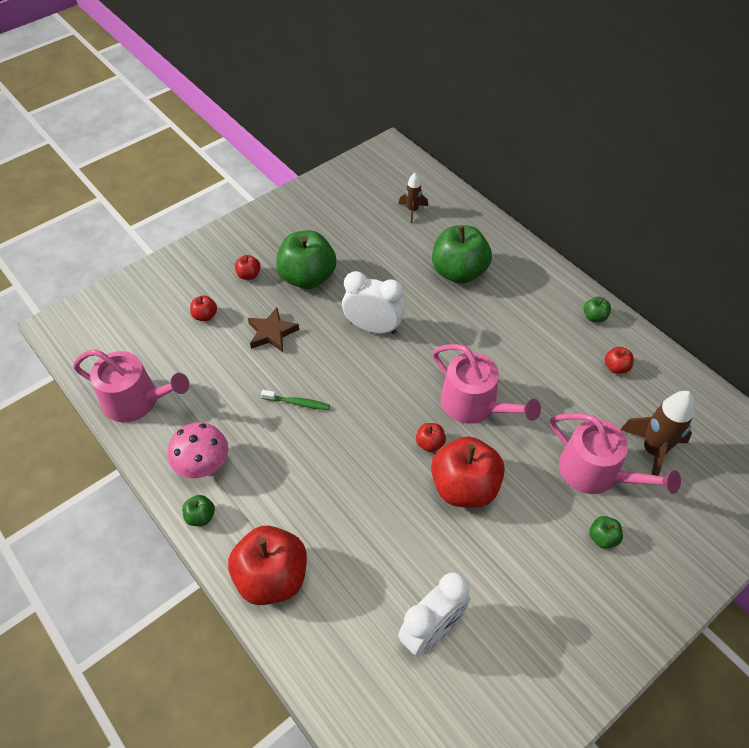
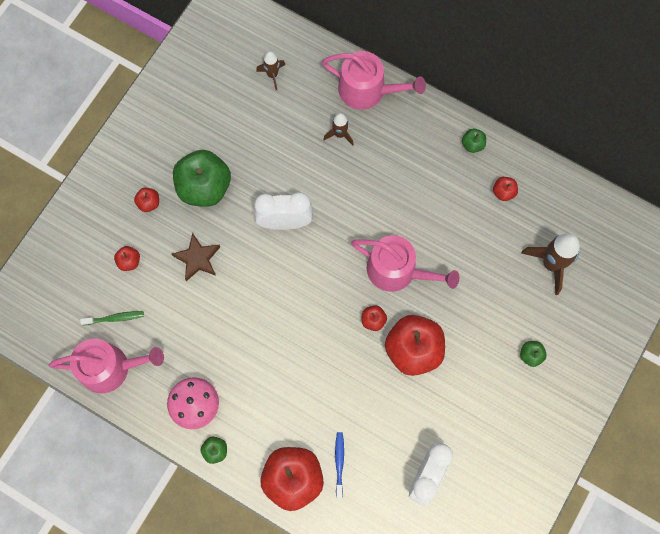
camera: 20 degrees left, 20 degrees up
(297, 403) = (250, 321): green toothbrush -> green toothbrush (115, 318)
(332, 578) = (339, 463): none -> blue toothbrush
(459, 272) = (340, 134): green apple -> brown rocket
(596, 472) = (512, 300): pink watering can -> pink watering can (368, 90)

